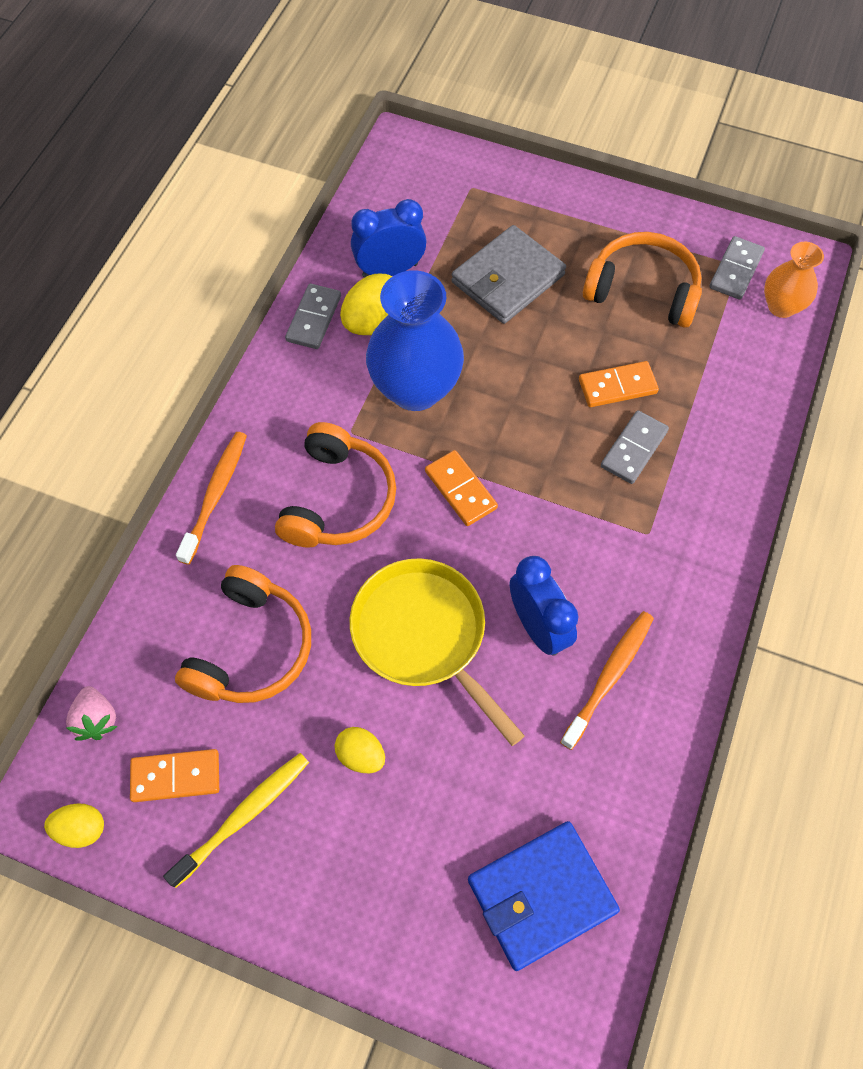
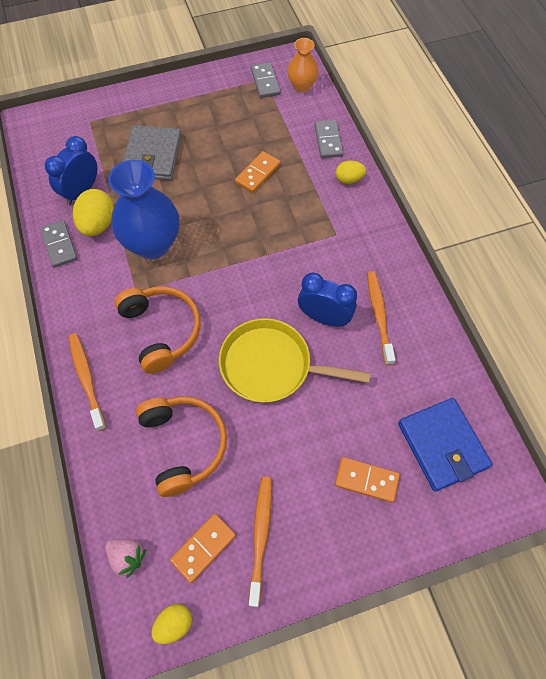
camera: 40 degrees left, 0 degrees up
(243, 816) = (261, 536): yellow toothbrush -> orange toothbrush
(361, 755) = (294, 452): yellow egg -> yellow egg (349, 179)
(461, 489) = (224, 278): orange domino -> orange domino (366, 480)
(541, 895) = (442, 445): blue wallet -> blue wallet turned 45 degrees counterclockwise
(634, 449) = (293, 198): grey domino -> grey domino (328, 140)
(643, 290) = (228, 119): orange headphones -> none

